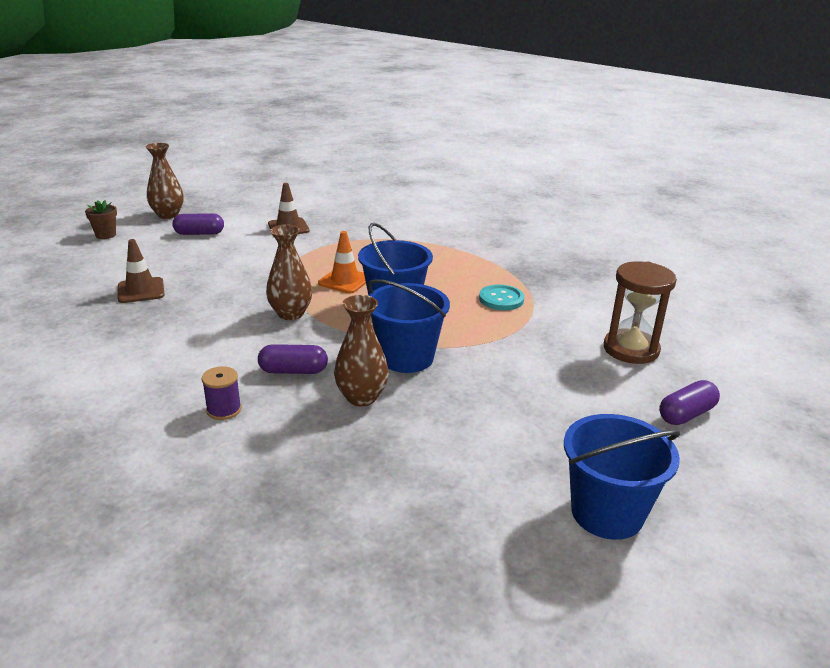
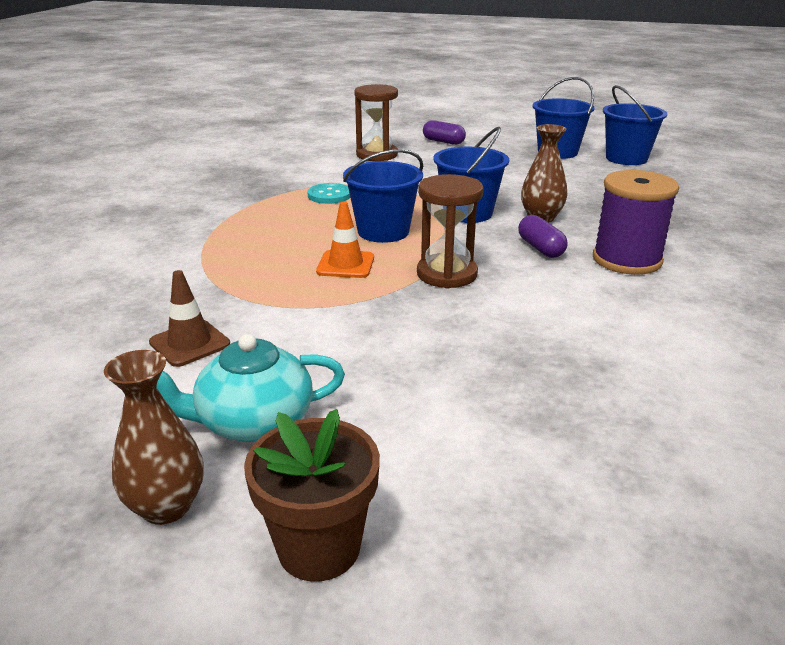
camera: 110 degrees left, 0 degrees up
(106, 235) = (319, 548): brown flower pot -> brown flower pot, size x1.76
(141, 291) = (491, 390): brown traffic cone -> none
(199, 233) = (253, 421): purple capsule -> turquoise teapot
(224, 410) = (627, 260): purple spool -> purple spool, size x2.15
(290, 314) = (447, 274): brown vase -> brown hourglass
(547, 588) = (626, 158): none -> blue bucket

